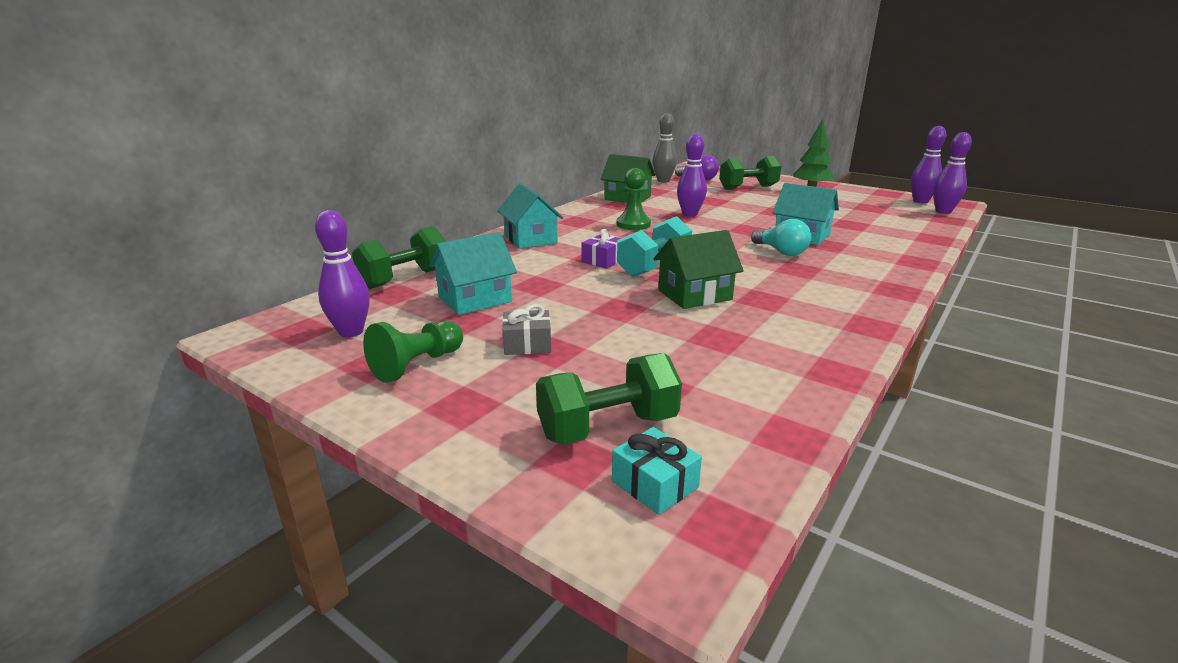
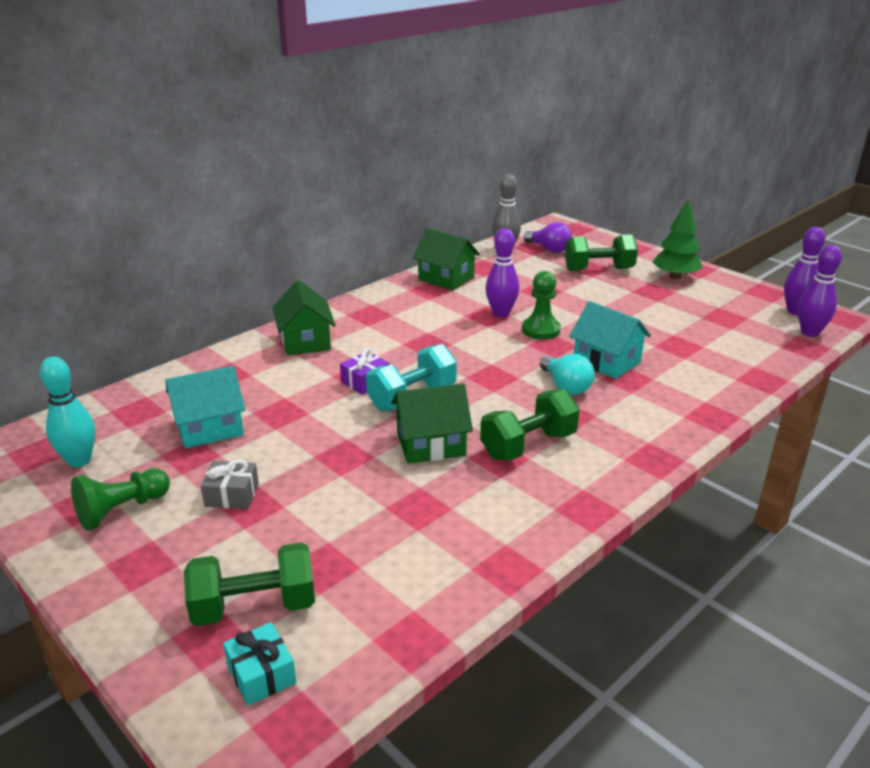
camera: 10 degrees right, 5 degrees up
(351, 332) = (79, 460): purple bowling pin -> turquoise bowling pin
(405, 278) = (155, 391): green dumbbell -> green dumbbell (528, 445)
(530, 239) = (305, 341): turquoise house -> green house
(633, 225) = (427, 326): green pawn -> green pawn (540, 330)

